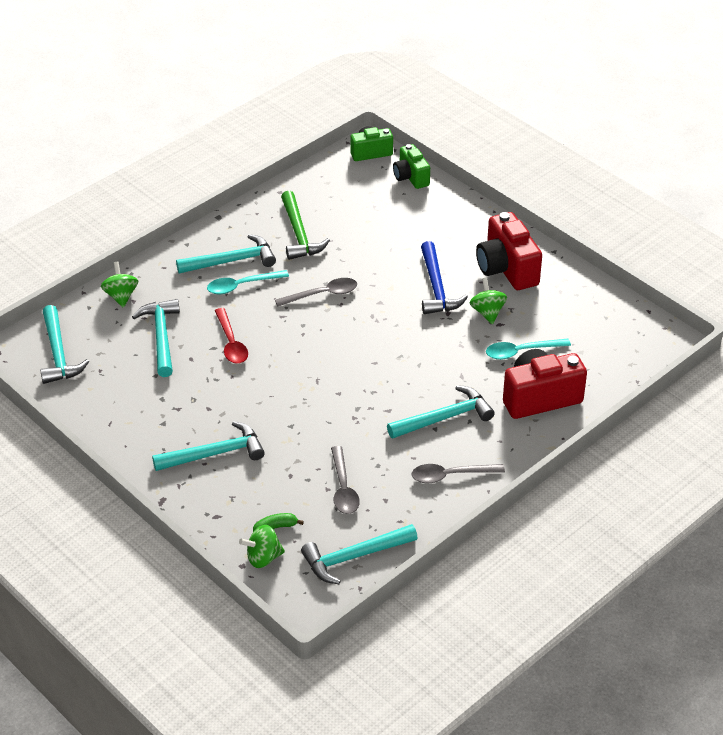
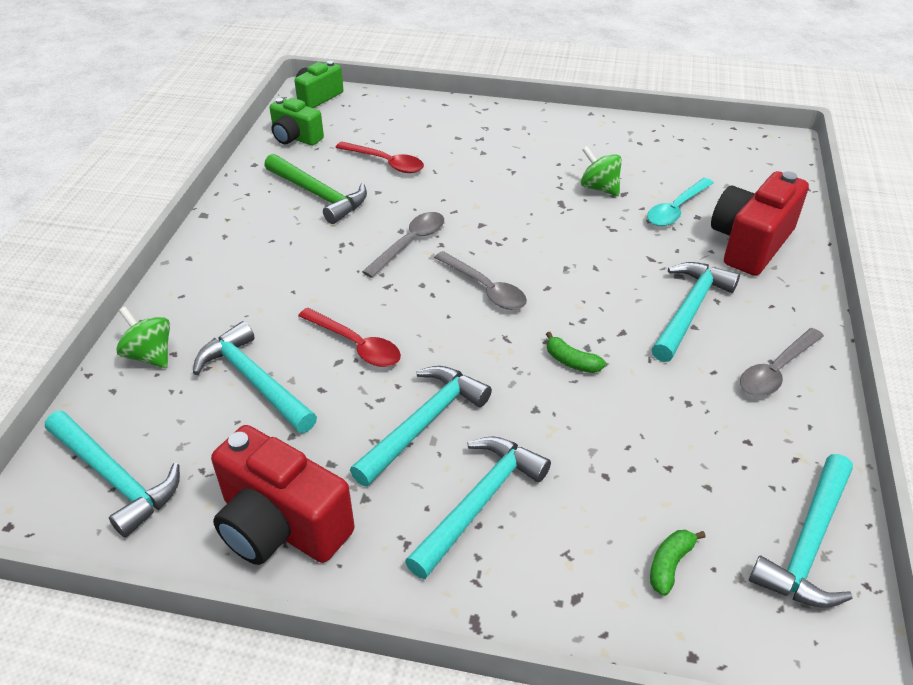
camera: 35 degrees left, 0 degrees up
(231, 261) = (265, 253): turquoise hammer -> turquoise hammer (423, 423)
(241, 286) = (304, 274): turquoise spoon -> none
(263, 558) = (706, 623): green spinning top -> none
(339, 411) = (571, 361): none -> green banana
(343, 488) = (686, 455): grey spoon -> grey spoon (485, 288)
(365, 228) = (386, 163): none -> red spoon
(411, 177) = (382, 103): green camera -> green camera (295, 138)
(436, 287) = (522, 186): blue hammer -> none
(506, 269) = (568, 144): red camera -> red camera (281, 526)

